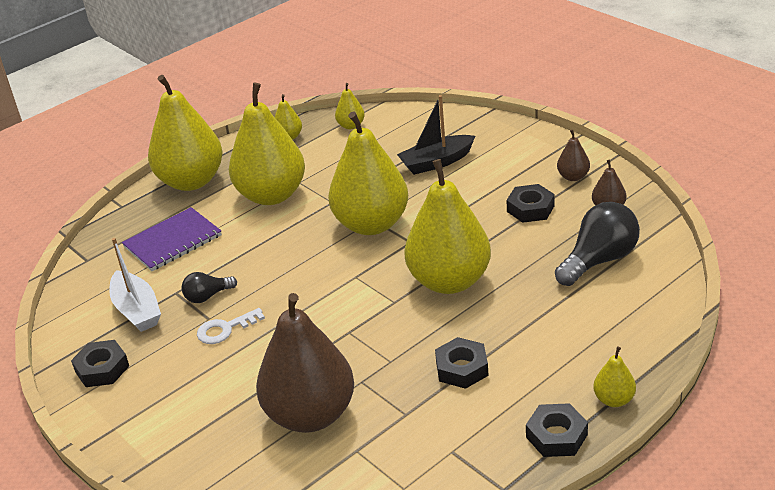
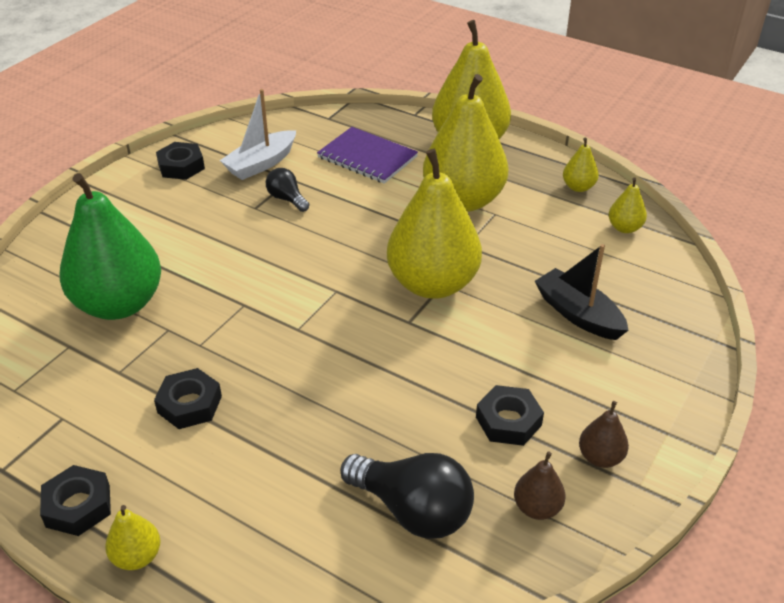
camera: 70 degrees right, 5 degrees up
(225, 329) = (240, 221): white key -> none
(310, 415) = (119, 304): brown pear -> green pear
(449, 281) = (341, 368): yellow pear -> none

